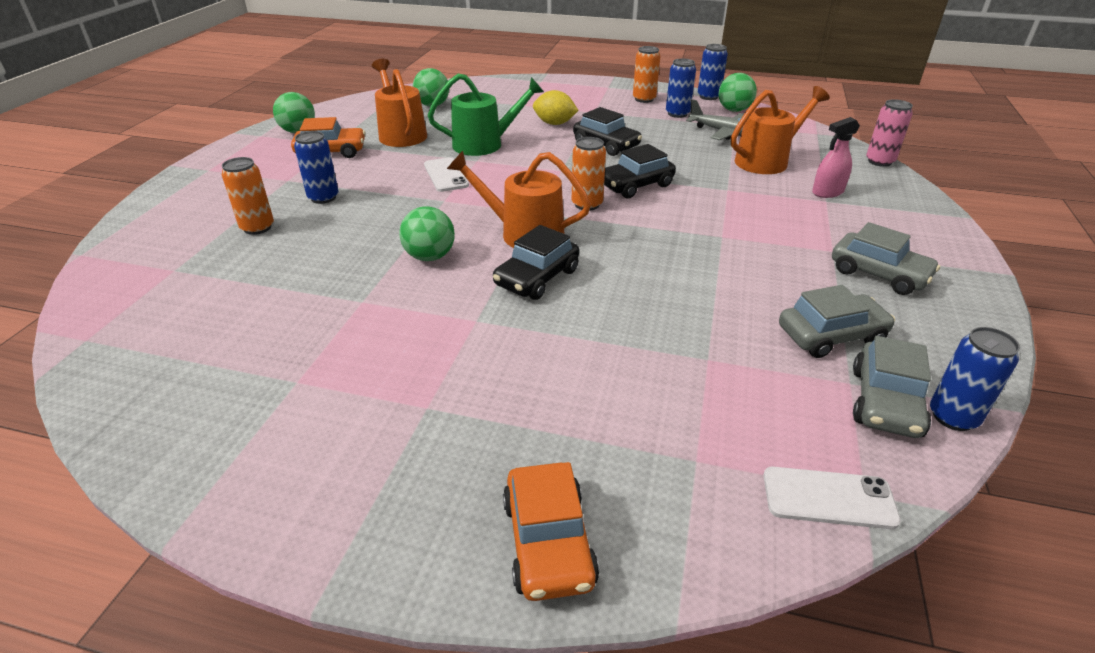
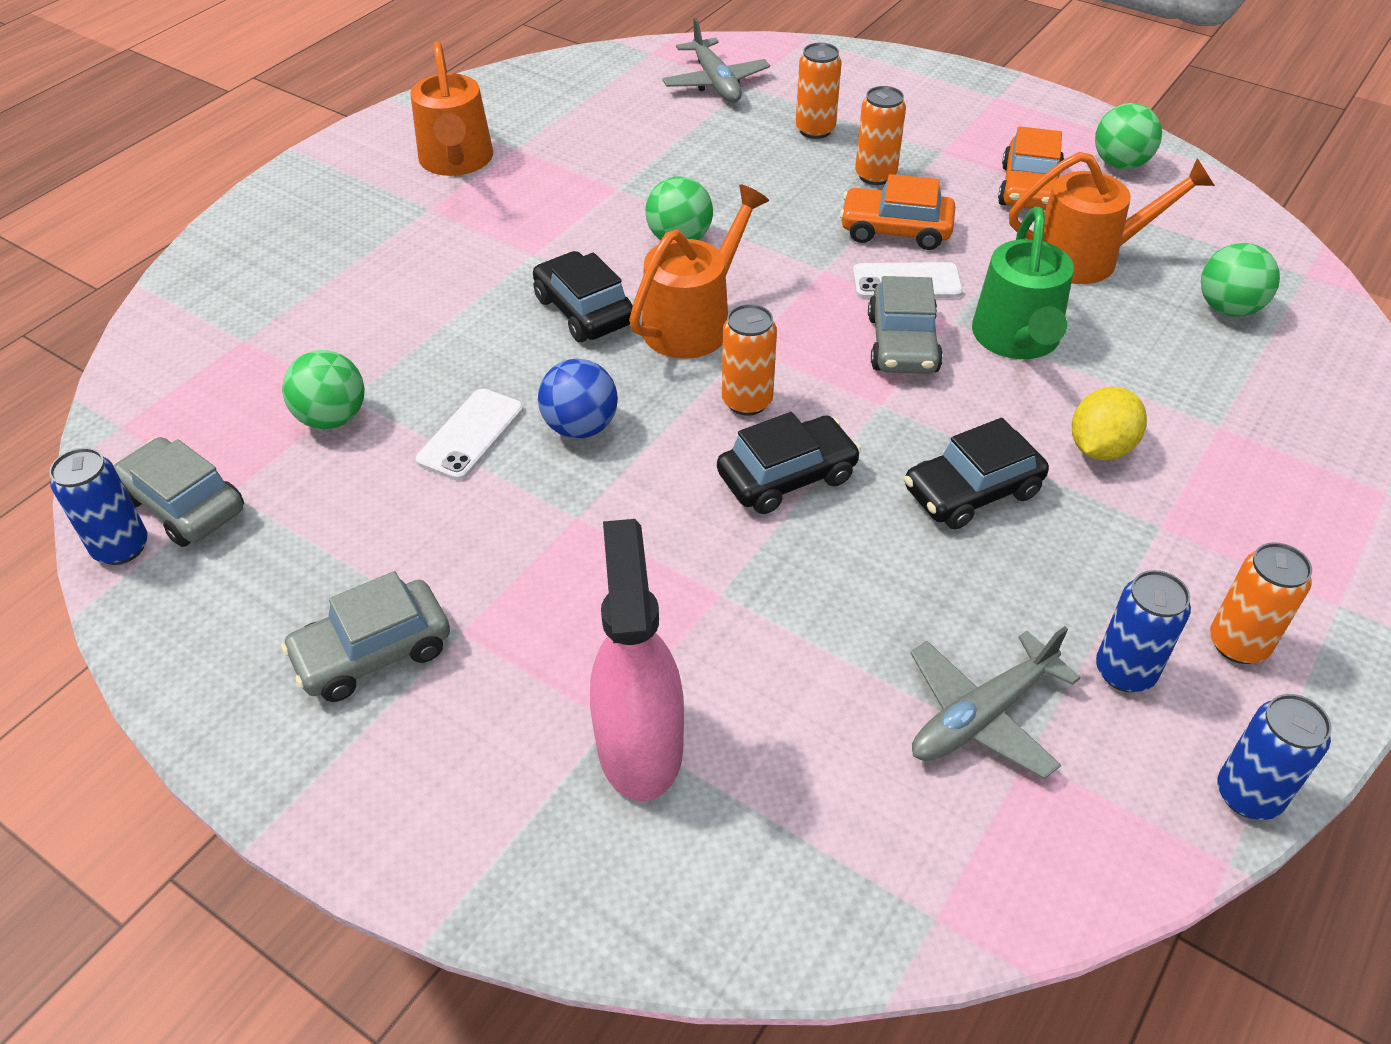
camera: 110 degrees right, 10 degrees up
(164, 287) = (715, 82): none -> grey plane
(323, 197) = (875, 175): blue can -> orange can
(548, 542) = (246, 243): orange car -> orange car (895, 230)
(635, 185) = (787, 476): black car -> black car turned 75 degrees clockwise
(652, 251) = (580, 427): none -> blue ball
(734, 110) = (1133, 806): green ball -> green ball (332, 418)
(767, 161) = (814, 718): orange watering can -> orange watering can (457, 161)
(827, 192) = (639, 745): pink spray bottle -> pink spray bottle, size x1.71
(828, 498) = (138, 401): white phone -> white phone (471, 434)
(831, 335) = (304, 519): grey car -> grey car (902, 344)
(879, 161) = (730, 952): pink can -> none

